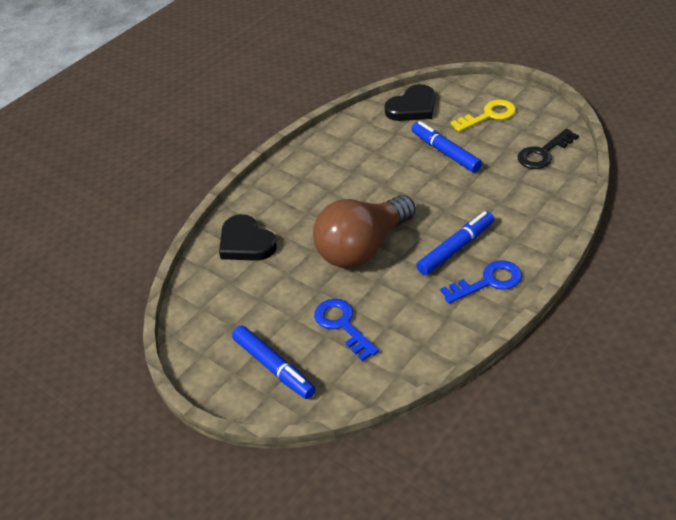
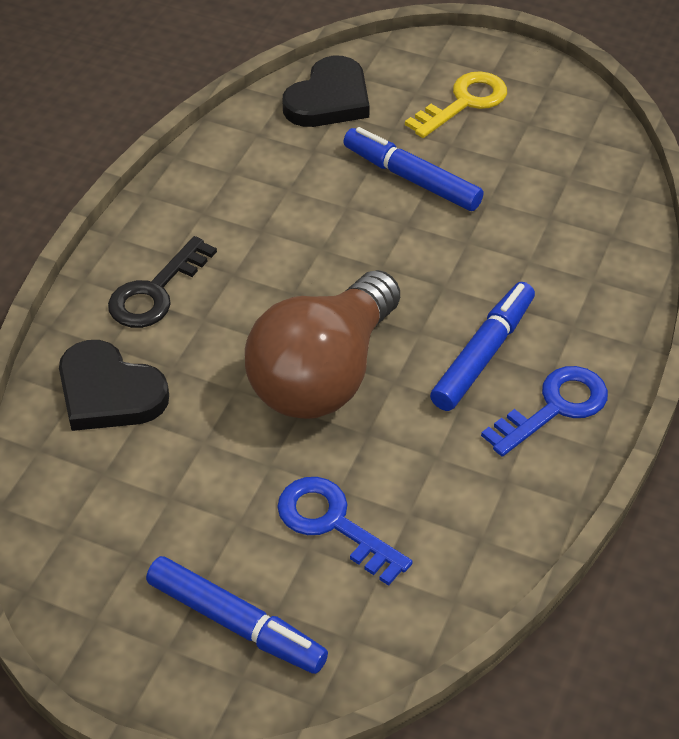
camera: 20 degrees left, 5 degrees up
(543, 153) = (574, 163): black key -> black key (156, 291)

